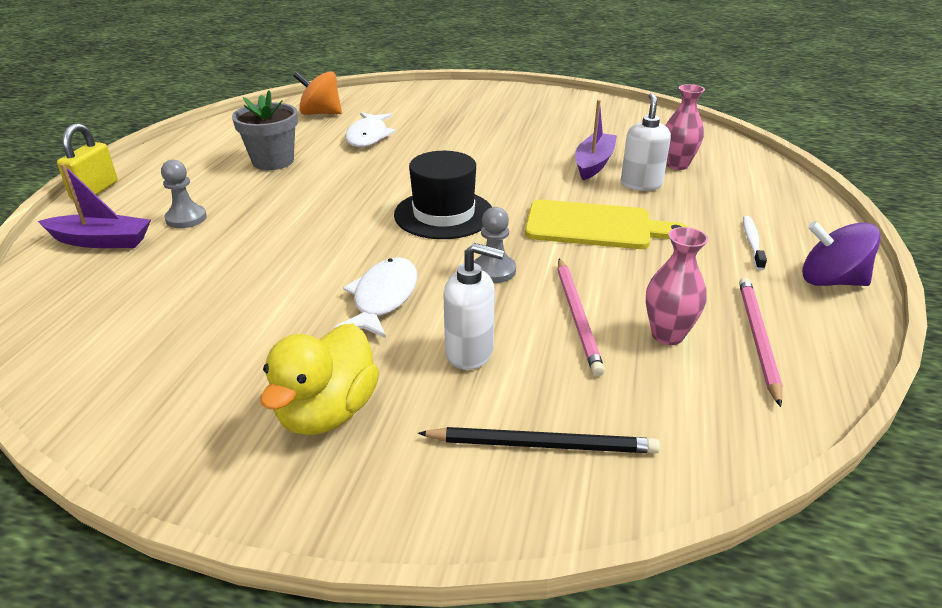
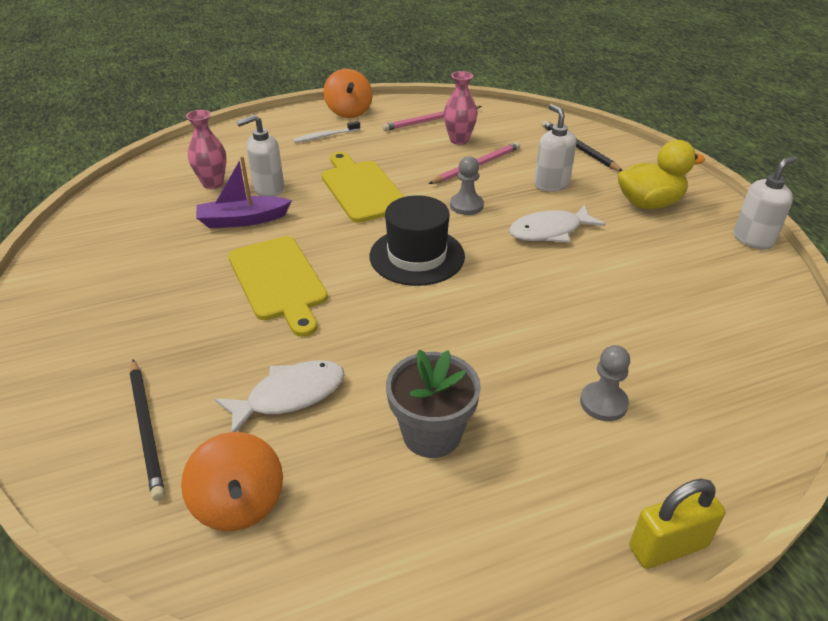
camera: 125 degrees left, 5 degrees up
(101, 241) = (703, 430): purple boat -> none
(140, 452) = (753, 239): none -> white soap dispenser
(402, 105) = (147, 429): none -> black pencil
(486, 157) = (278, 281): none -> yellow cutting board
(830, 281) = (349, 112): purple spinning top -> orange spinning top

